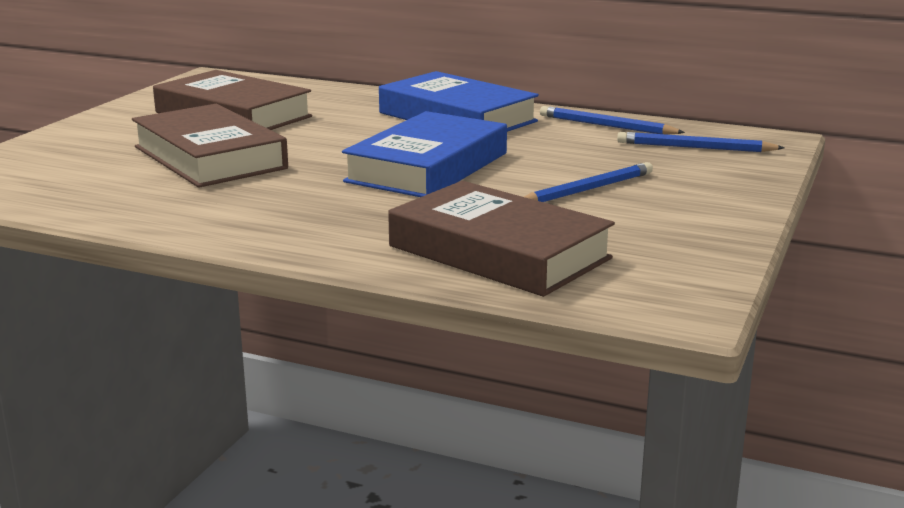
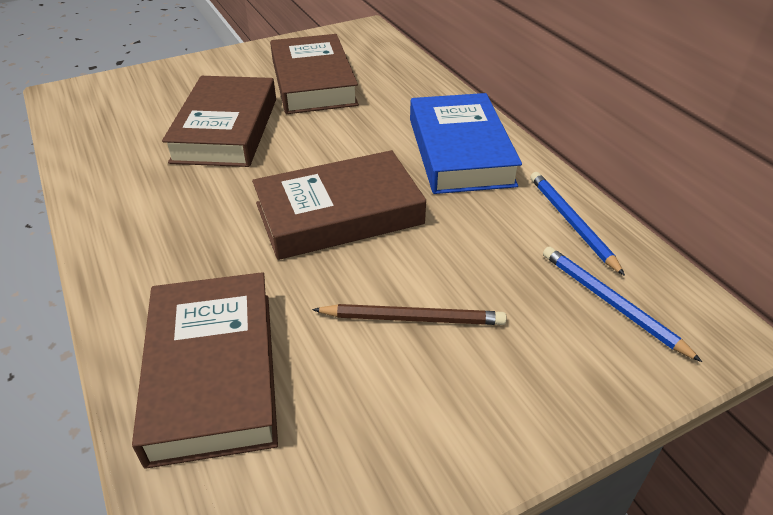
camera: 40 degrees right, 20 degrees up
(427, 167) = (339, 213): blue book -> brown book
(587, 189) = (412, 318): blue pencil -> brown pencil

